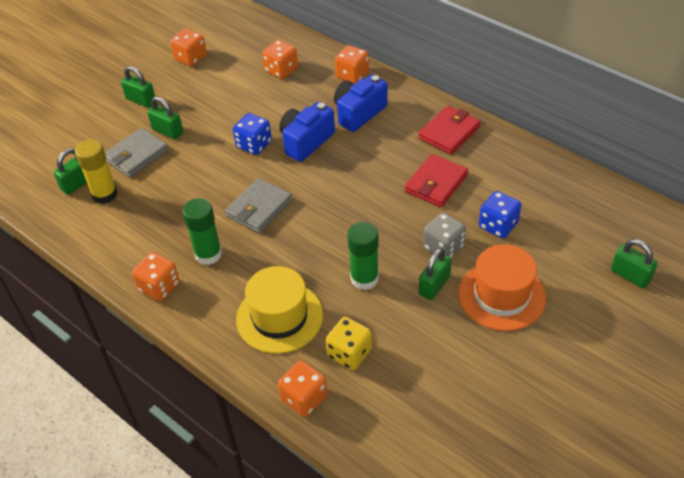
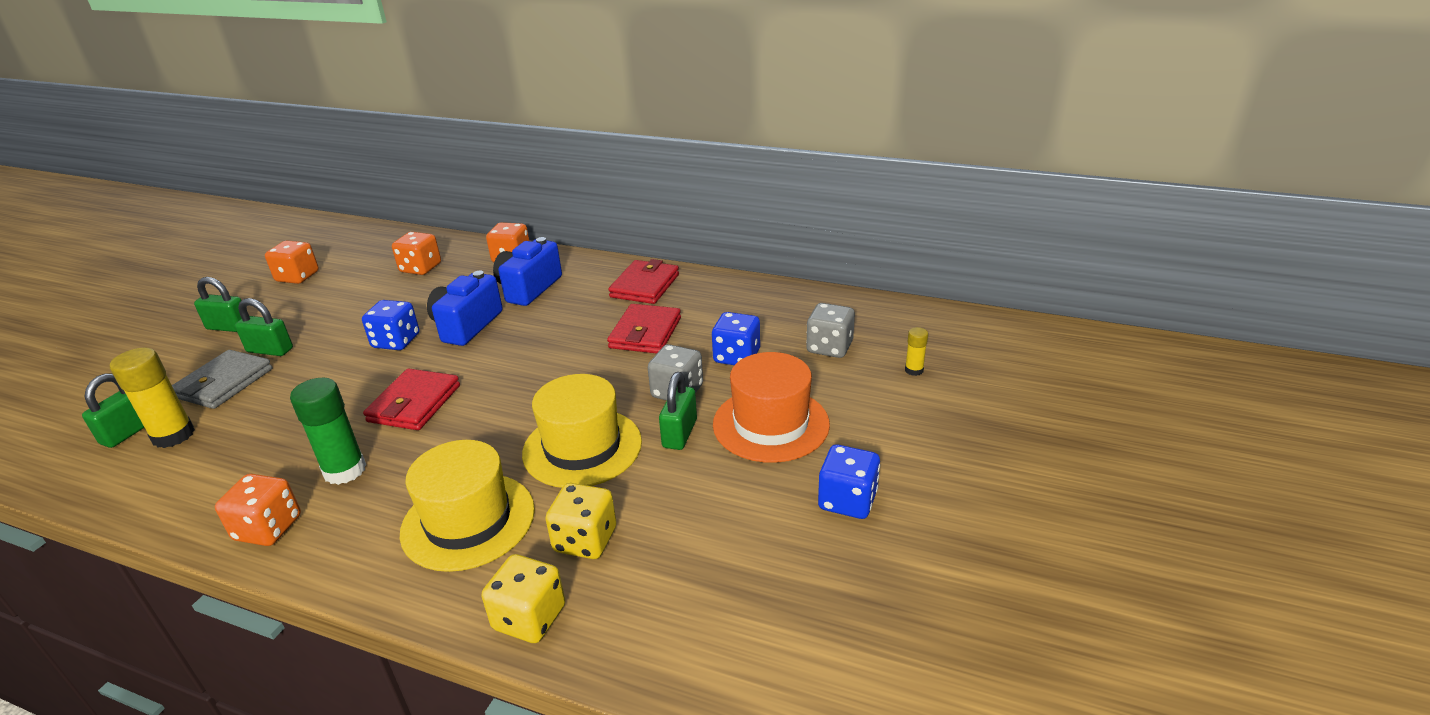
camera: 20 degrees left, 15 degrees down
(259, 208) = (414, 403): grey wallet -> red wallet
(304, 398) = (529, 618): orange dice -> yellow dice
(364, 278) = (582, 447): green glue stick -> yellow hat
(531, 375) = (847, 500): none -> blue dice
(573, 235) = (829, 347): none -> grey dice
(630, 275) = (914, 370): green padlock -> yellow glue stick

